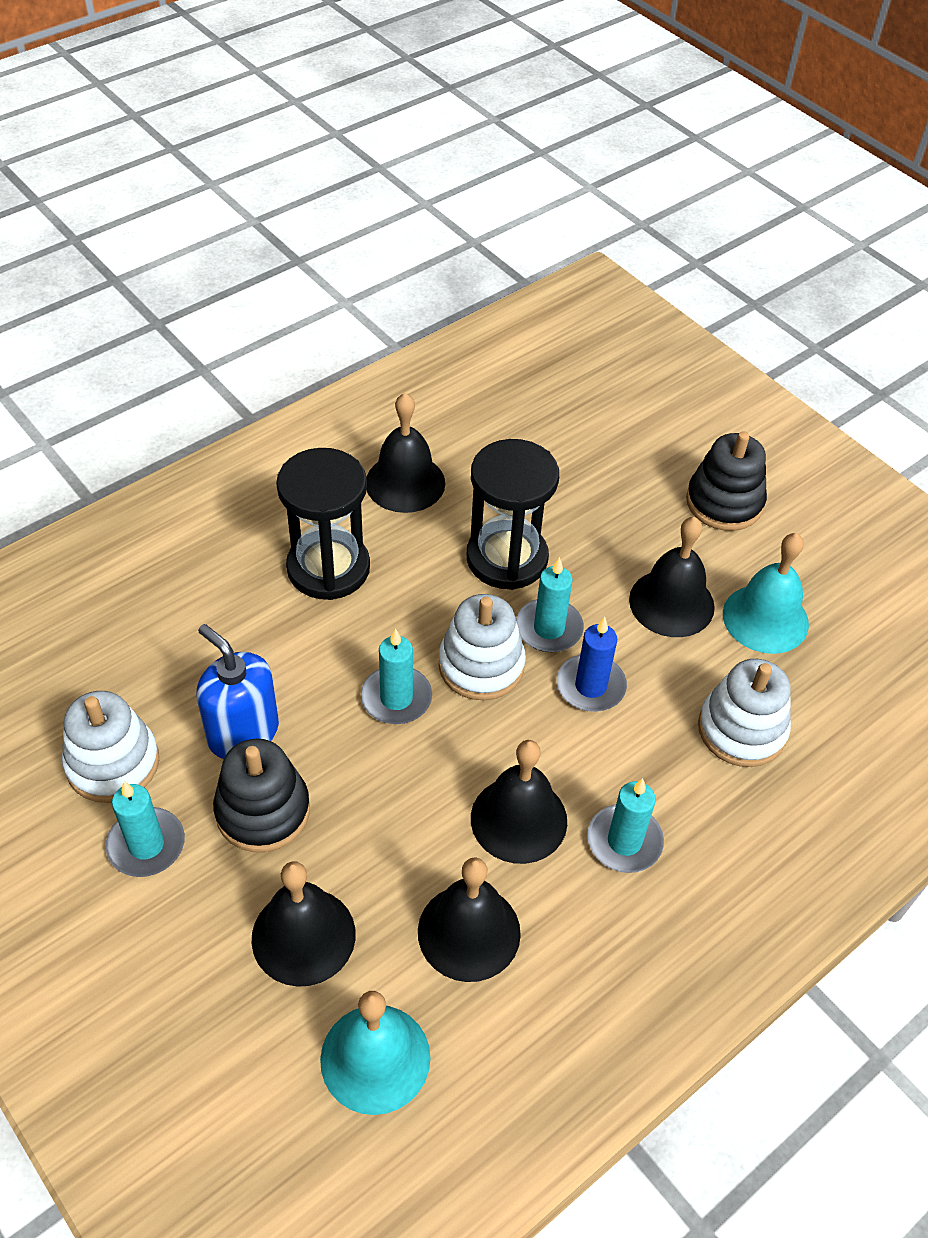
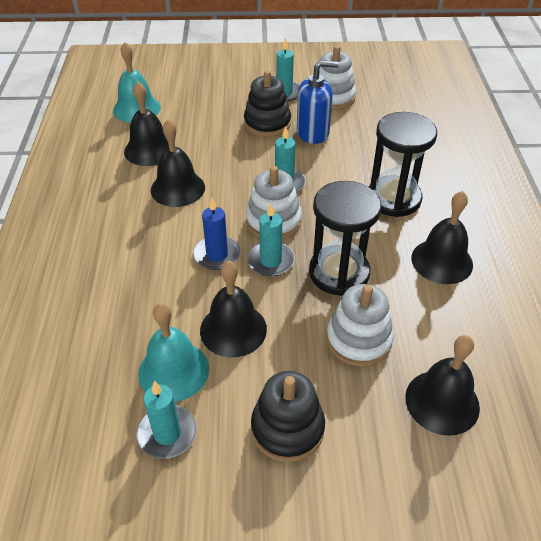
camera: 130 degrees right, 5 degrees down
(303, 936) = (201, 112): black bell -> black bell (442, 402)
(624, 841) = (126, 215): turquoise candle -> turquoise candle (167, 433)
(741, 729) = (123, 299): white stacking toy -> white stacking toy (358, 340)

